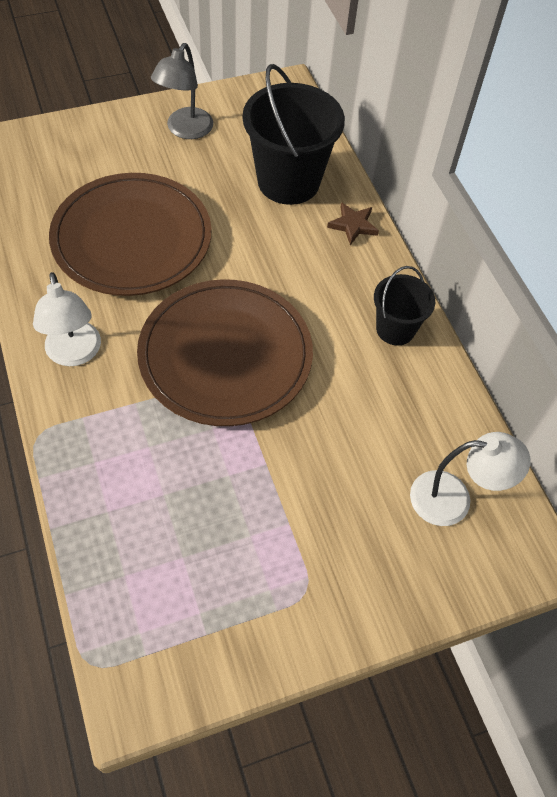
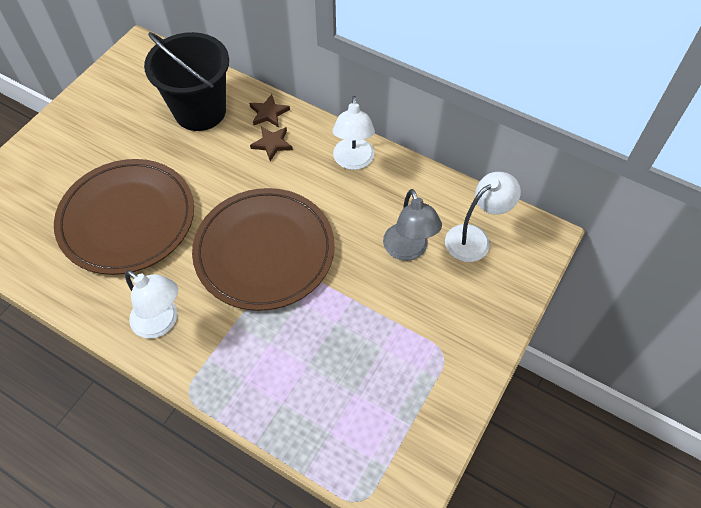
camera: 35 degrees left, 0 degrees up
(185, 130) = (94, 121): grey lamp -> grey lamp (408, 250)
(328, 257) = (272, 144): none -> brown star
(395, 329) = (353, 161): black bucket -> white lamp

